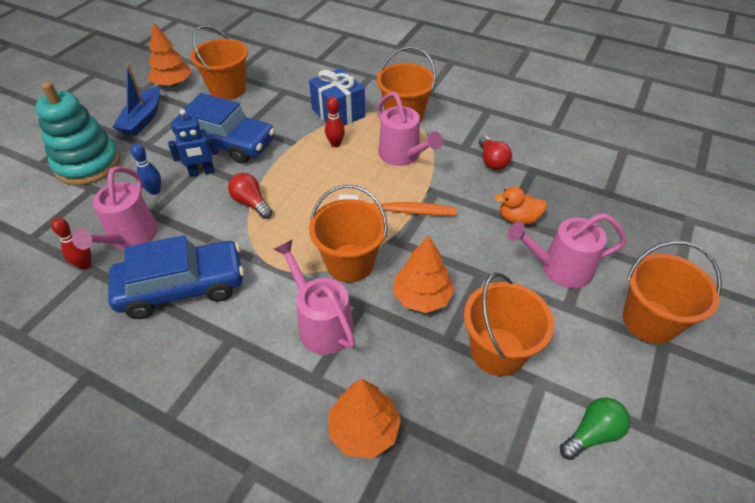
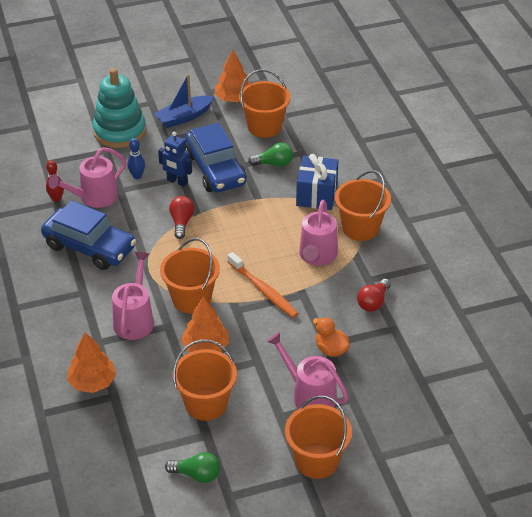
camera: 45 degrees right, 5 degrees down
(272, 110) = (274, 163): none -> green light bulb
(335, 144) = (284, 217): red bowling pin -> none

